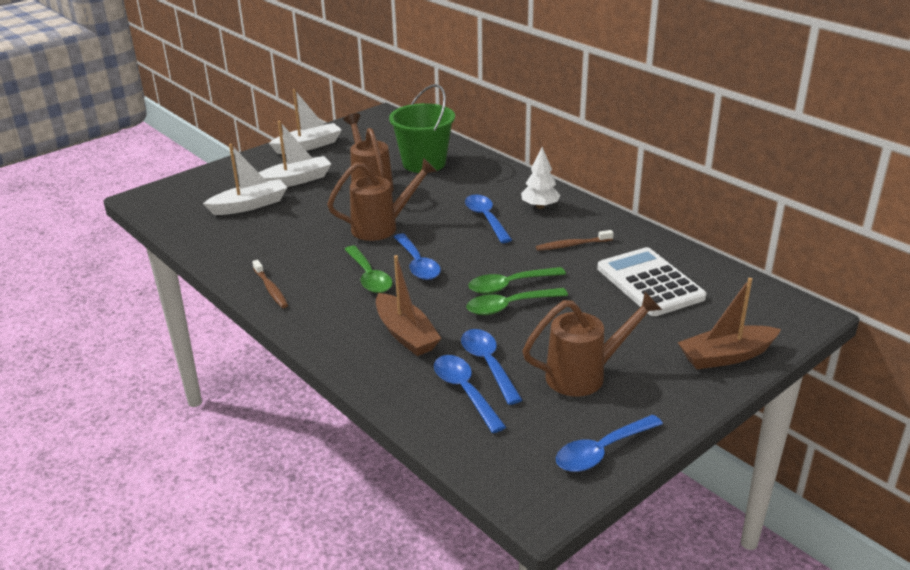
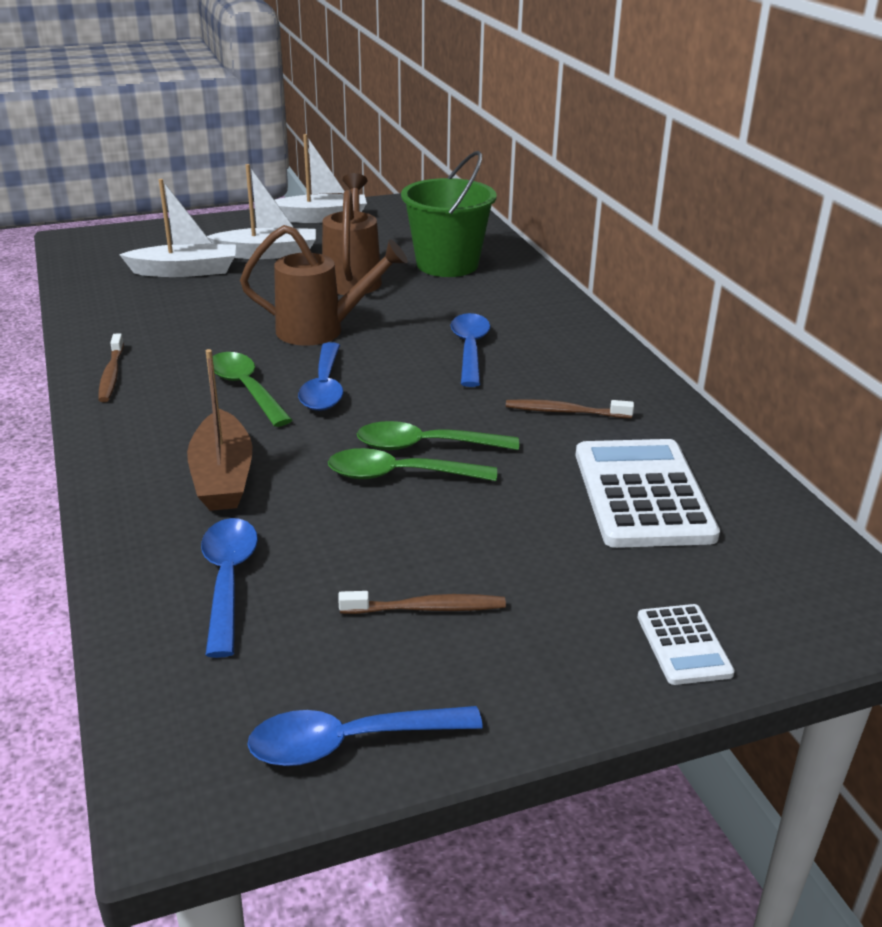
camera: 20 degrees right, 0 degrees up
(369, 277) = (246, 389): green spoon -> green spoon turned 150 degrees clockwise
(488, 364) = (296, 550): blue spoon -> none
(540, 206) = (560, 349): white tree -> none
(585, 375) = (426, 608): brown watering can -> brown toothbrush
(726, 356) = (684, 645): brown boat -> white calculator

